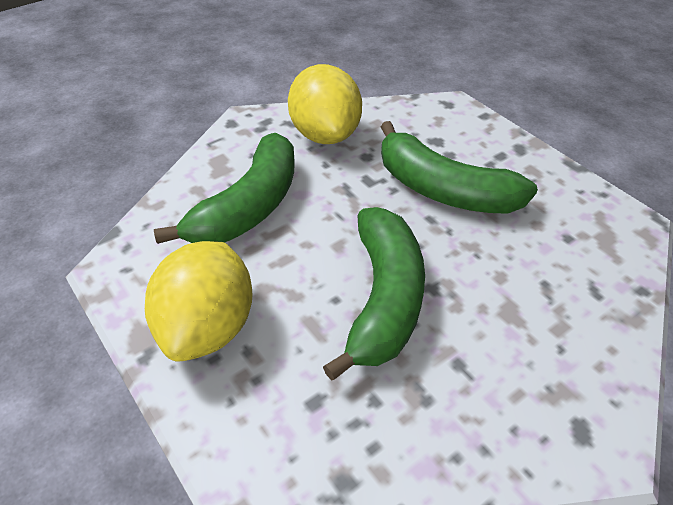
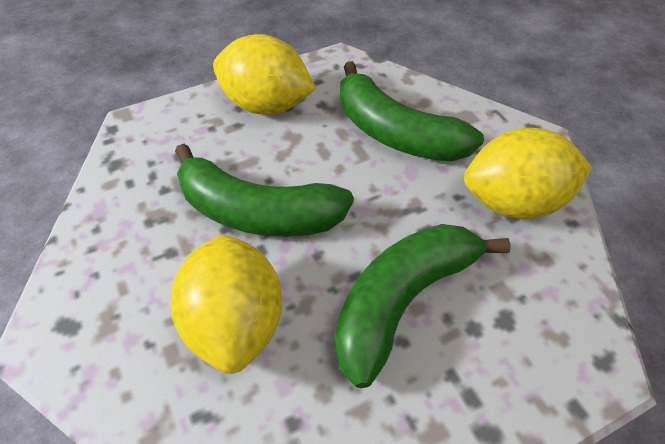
camera: 100 degrees right, 5 degrees up
(511, 288) = (235, 323): none -> yellow lemon

